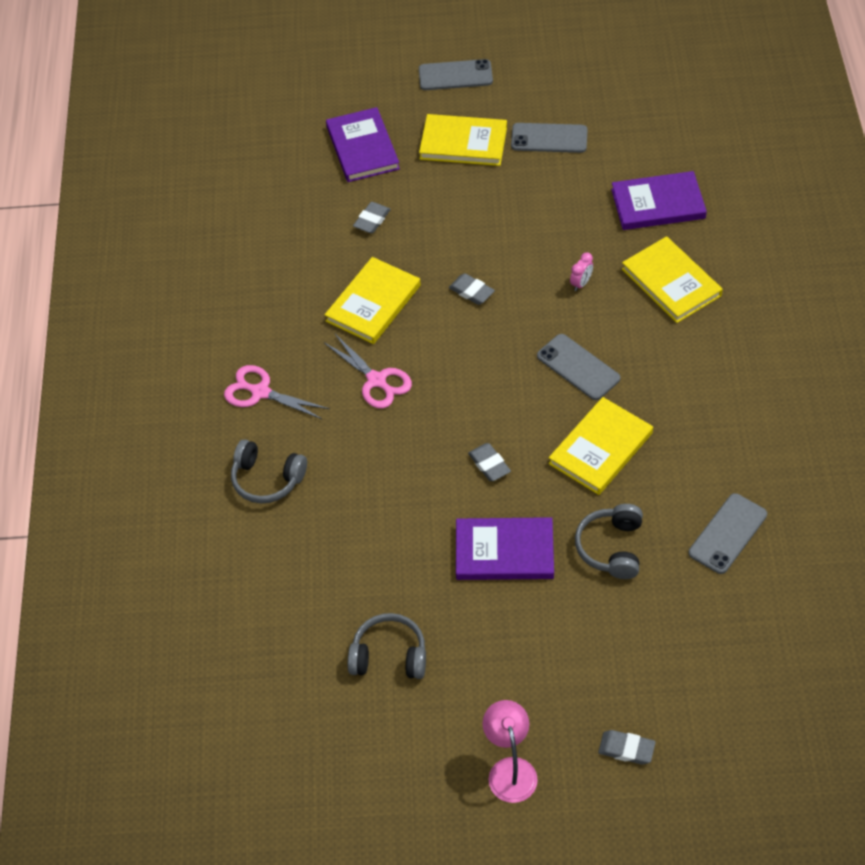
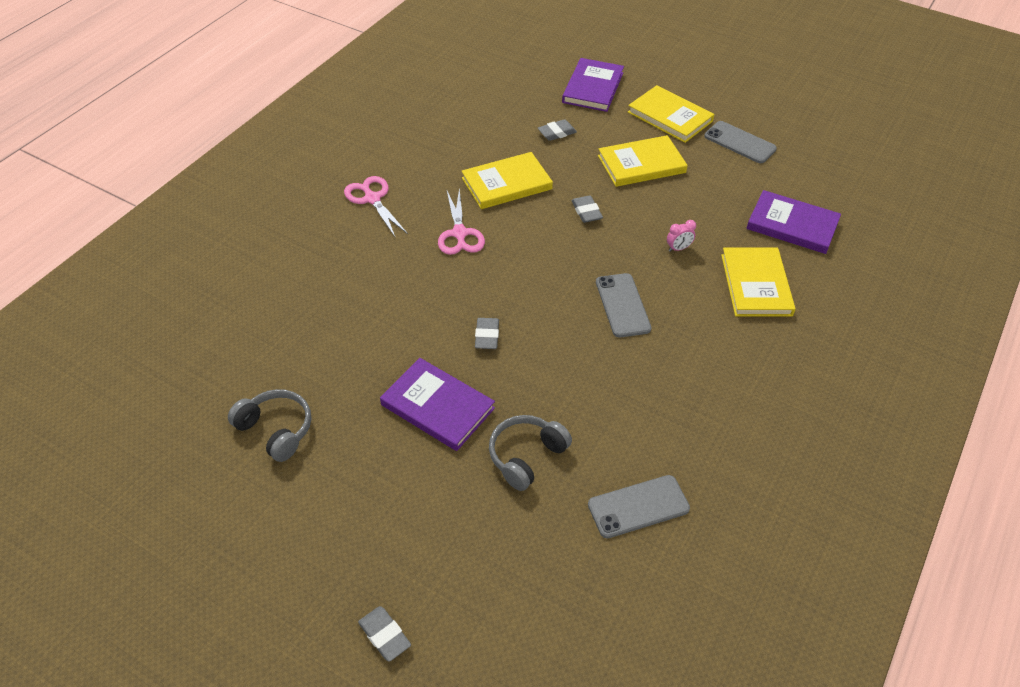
camera: 30 degrees right, 5 degrees down
(267, 479) = (319, 256): grey headphones -> none
(455, 75) = (702, 74): grey phone -> none
(510, 769) = (275, 584): pink lamp -> none
(600, 448) = (587, 374): yellow book -> yellow book (641, 164)

